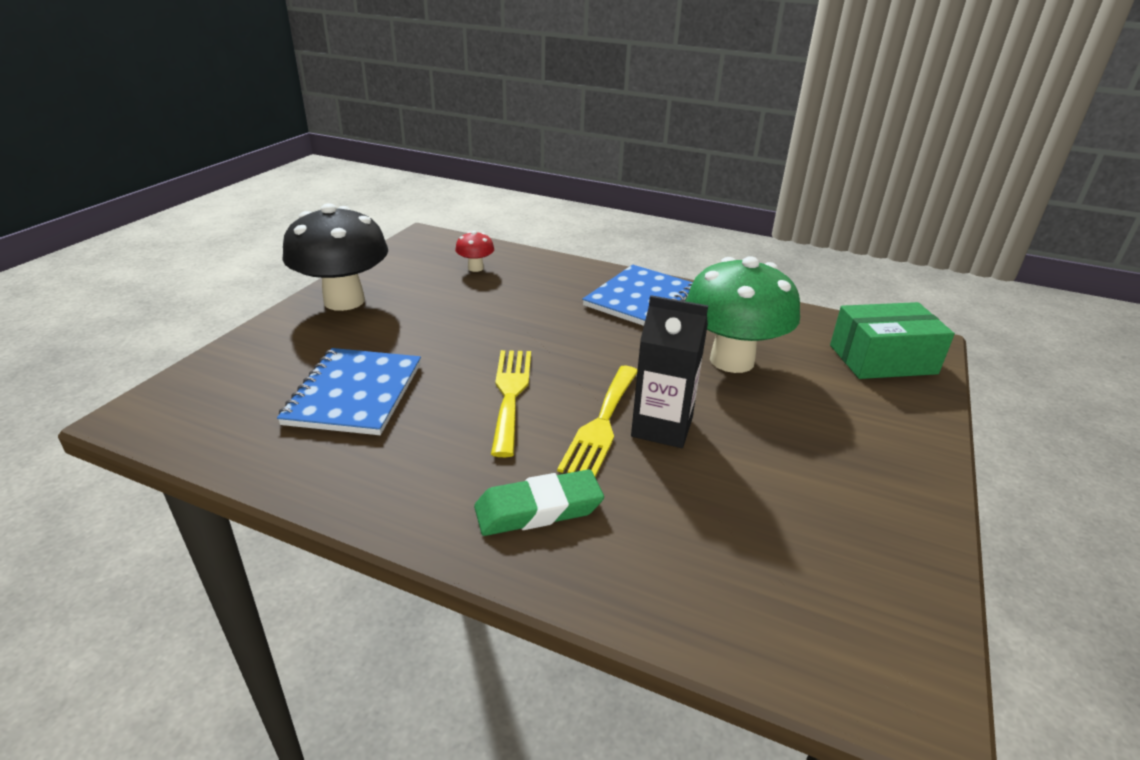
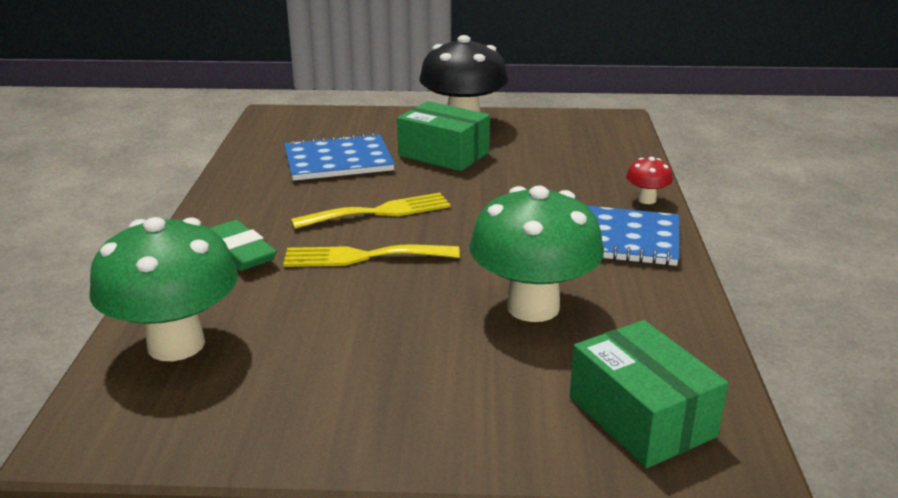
camera: 70 degrees right, 5 degrees down
(408, 328) = (444, 154): none -> green box
(475, 268) = (581, 152): red mushroom -> red mushroom (646, 200)
(662, 427) = (377, 285): black carton -> none
(733, 591) = (176, 344): none -> green mushroom

